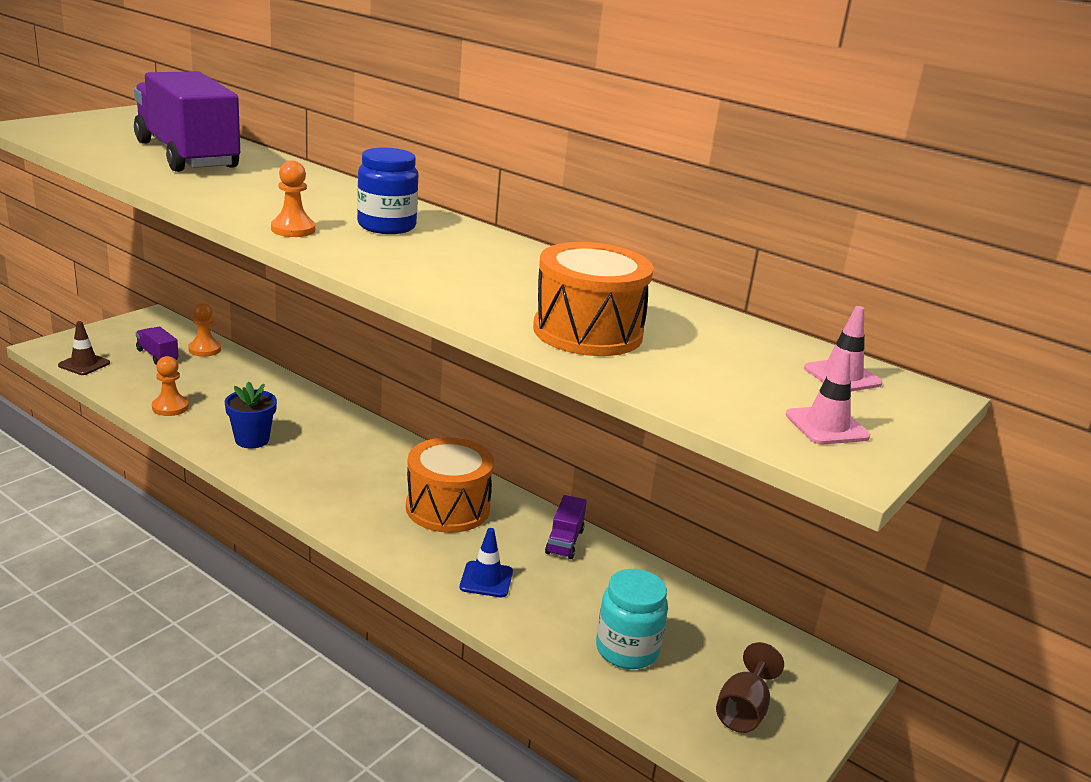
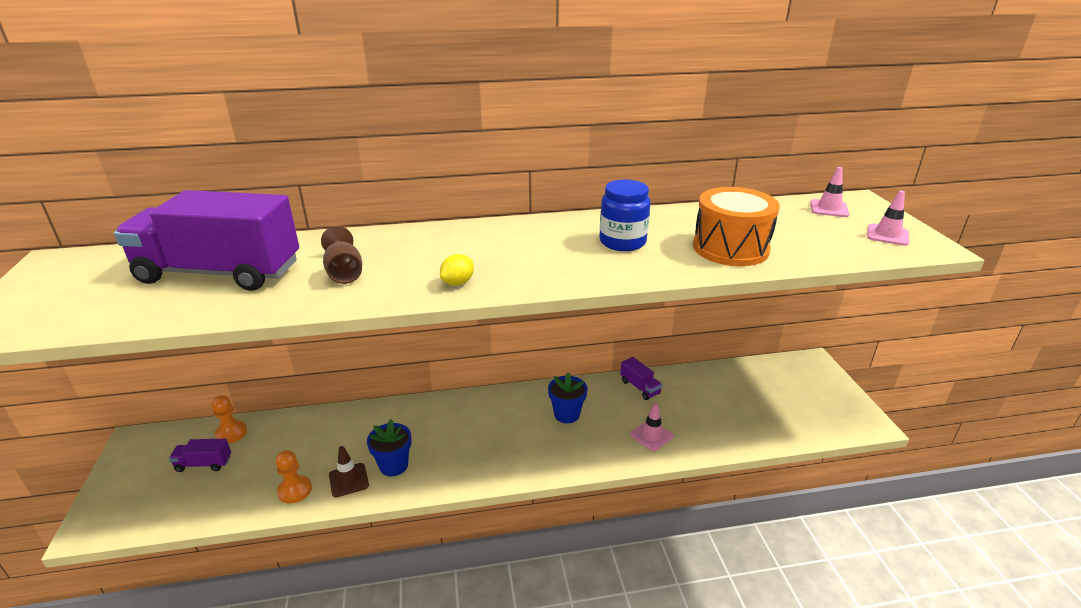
camera: 45 degrees left, 5 degrees up
(84, 364) = (154, 516): brown traffic cone -> brown traffic cone (348, 480)
(293, 229) = (458, 283): orange pawn -> yellow lemon
(386, 226) = (491, 247): blue jar -> blue jar (622, 242)
(448, 508) = (567, 414): orange drum -> blue flower pot
(486, 579) = (651, 435): blue traffic cone -> pink traffic cone
(627, 650) = (750, 416): turquoise jar -> none
(743, 710) = (820, 405): brown goblet -> brown goblet (344, 273)

